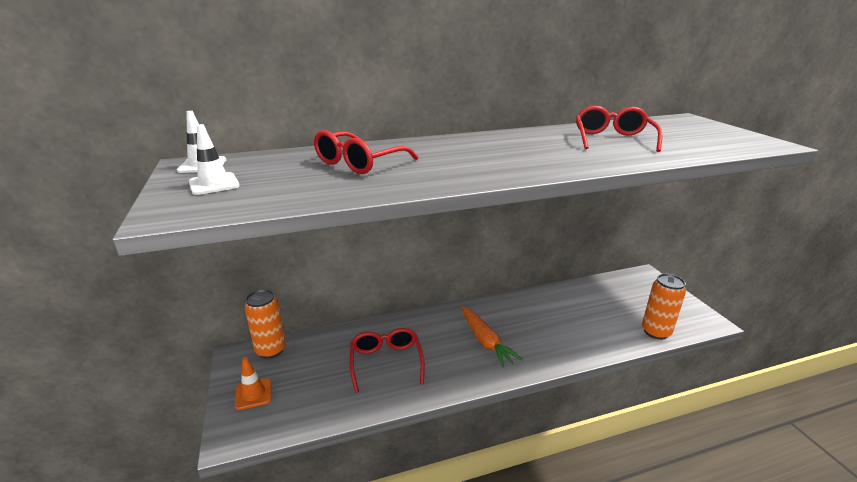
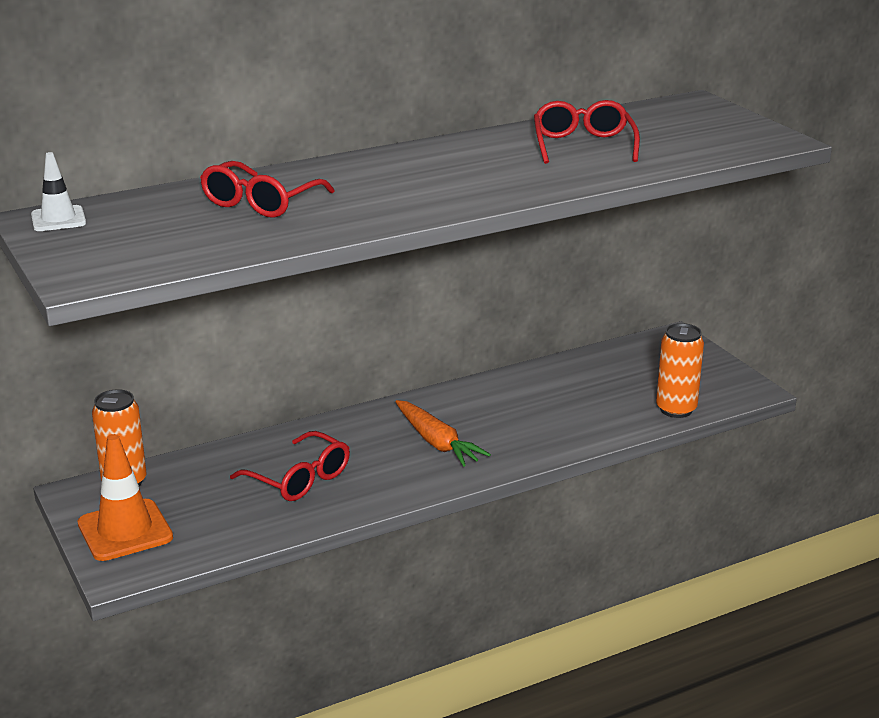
camera: 10 degrees left, 0 degrees up
(214, 184) = (98, 242): white traffic cone -> none
(253, 394) = (125, 531): orange traffic cone -> orange traffic cone, size x1.69
(386, 362) = (300, 479): red glasses -> red glasses turned 150 degrees clockwise

